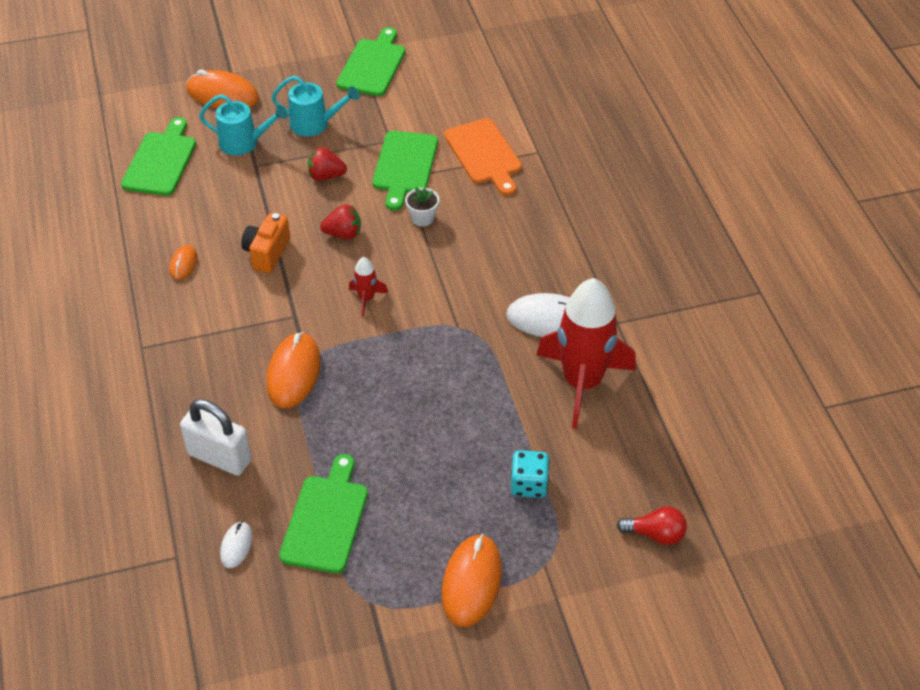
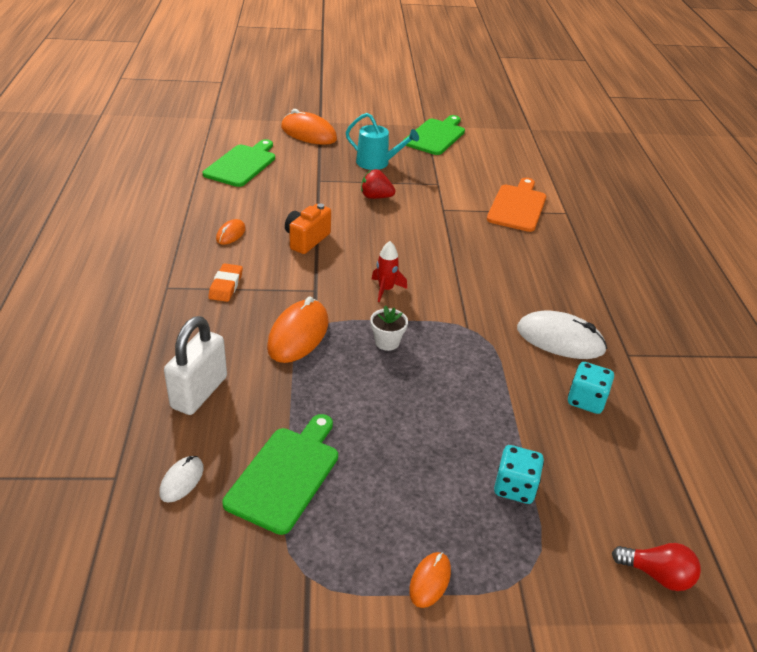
camera: 10 degrees right, 10 degrees down
(202, 331) = (226, 286): none -> orange eraser
(219, 457) = (199, 392): white padlock -> white padlock turned 75 degrees clockwise
(244, 143) = (315, 165): turquoise watering can -> none
(343, 234) = (379, 238): red strawberry -> none
(404, 166) = (445, 202): green cutting board -> none
(422, 218) = (453, 240): white flower pot -> white flower pot (387, 342)
(472, 582) = (430, 581): orange mouse -> orange mouse, size x0.52
(484, 154) = (517, 206): orange cutting board -> orange cutting board turned 150 degrees counterclockwise
(582, 383) = (586, 400): red rocket -> turquoise dice

